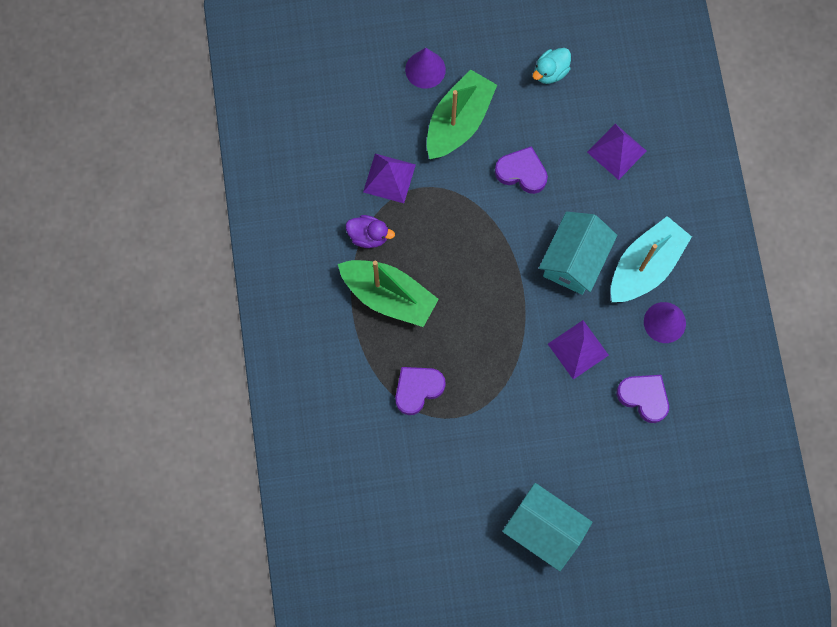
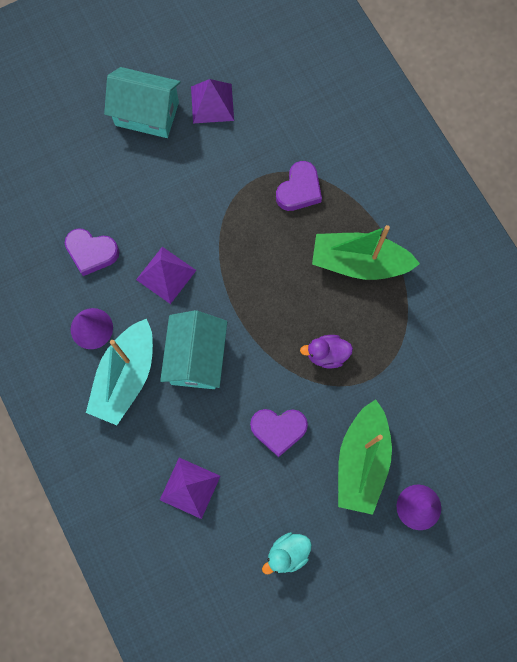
camera: 160 degrees right, 0 degrees up
(368, 236) = (401, 312): purple duck -> purple duck (326, 354)
(389, 178) = (406, 376): purple pyramid -> purple pyramid (212, 103)
(550, 72) = (287, 553): turquoise duck -> turquoise duck turned 150 degrees counterclockwise

